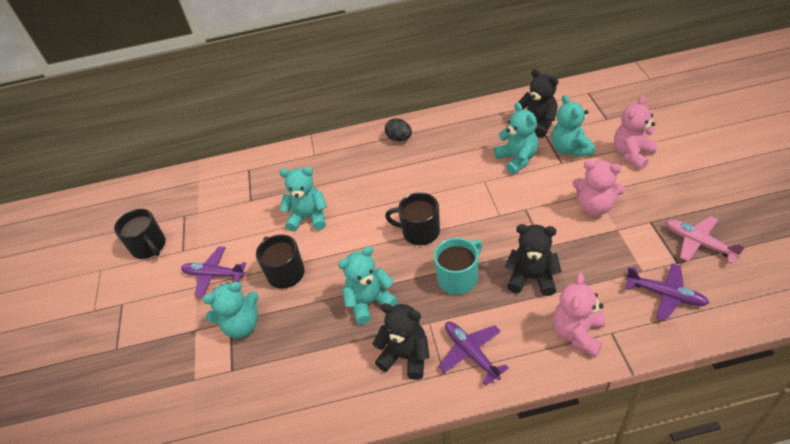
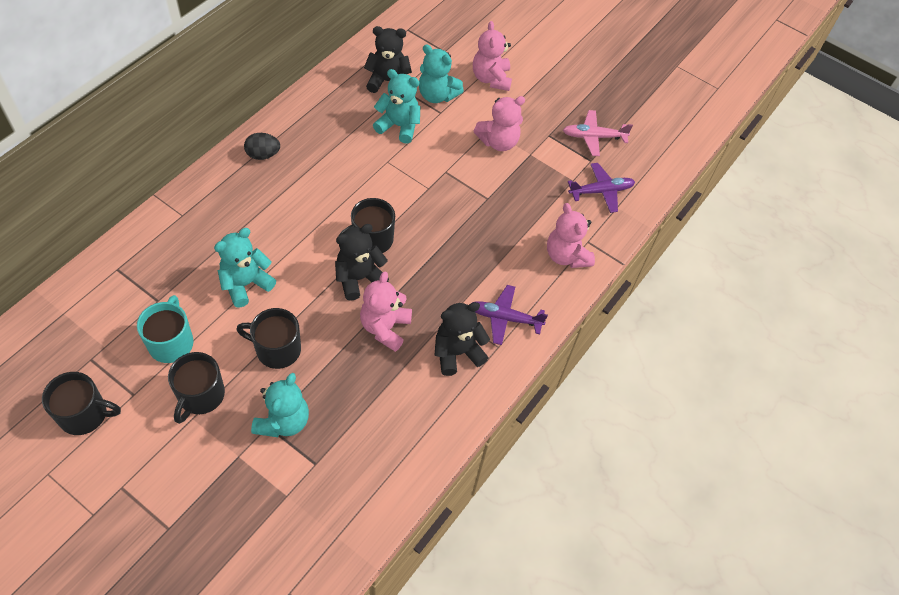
camera: 55 degrees left, 10 degrees up
(214, 275) = (200, 396): purple plane -> black mug
(369, 302) = (385, 328): turquoise teddy bear -> pink teddy bear
(458, 278) = (442, 263): turquoise mug -> turquoise mug (171, 343)
(532, 278) = (499, 230): black teddy bear -> black teddy bear (359, 278)

